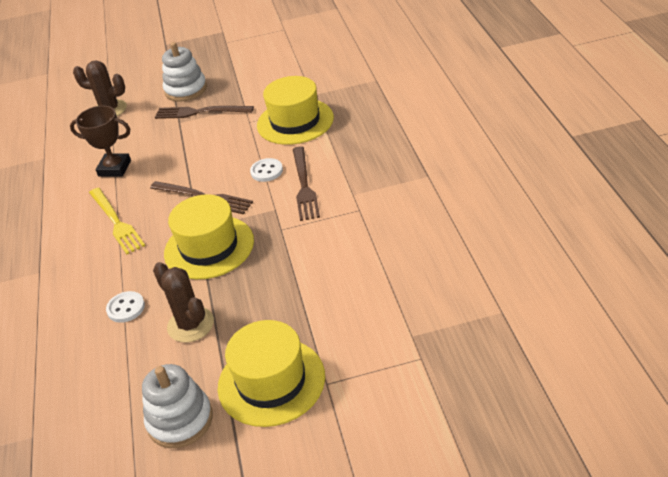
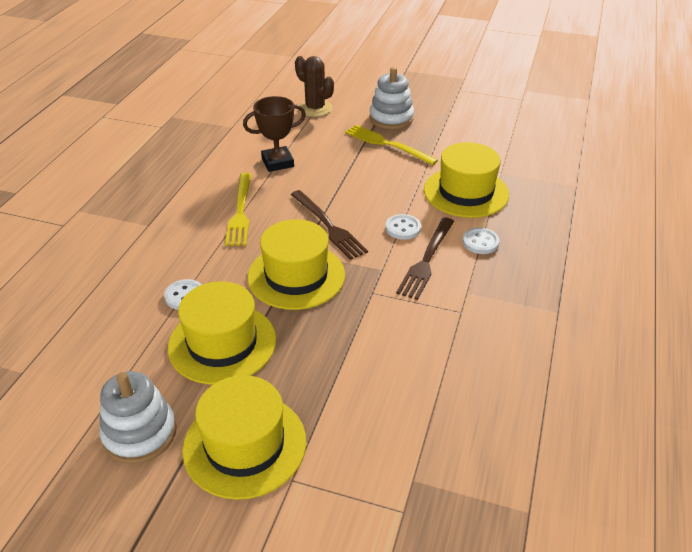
camera: 25 degrees right, 0 degrees up
(114, 168) = (277, 162): brown trophy -> brown trophy turned 60 degrees counterclockwise
(190, 325) = (222, 343): brown cactus -> yellow hat
(200, 112) = (388, 144): brown fork -> yellow fork
(335, 154) = (480, 242): none -> white button

